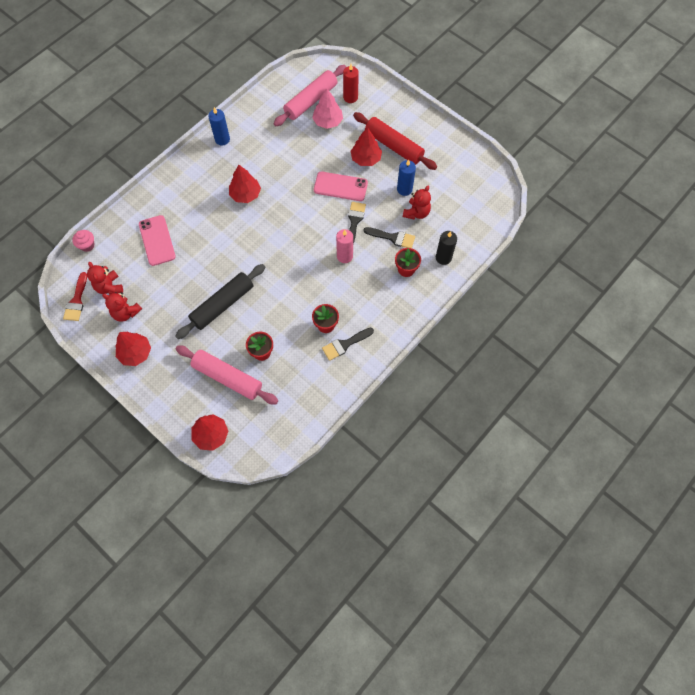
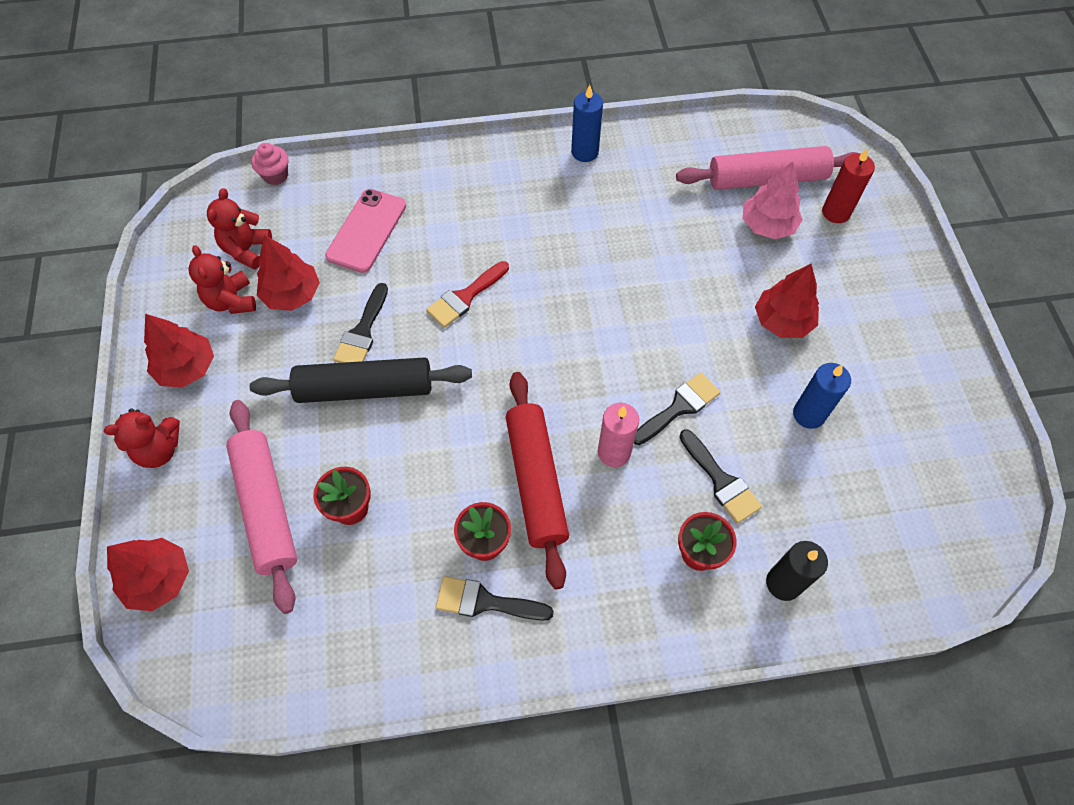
camera: 40 degrees right, 5 degrees down
(77, 301) = (191, 239): red brush -> red brush (465, 297)
(198, 283) = (362, 332): none -> black brush
(245, 194) = (547, 250): red tree -> red tree (292, 294)
(340, 186) = (703, 336): pink phone -> none
(394, 146) = (848, 332): red rolling pin -> red rolling pin (536, 481)
(416, 213) = (798, 468): red teddy bear -> red teddy bear (159, 450)

